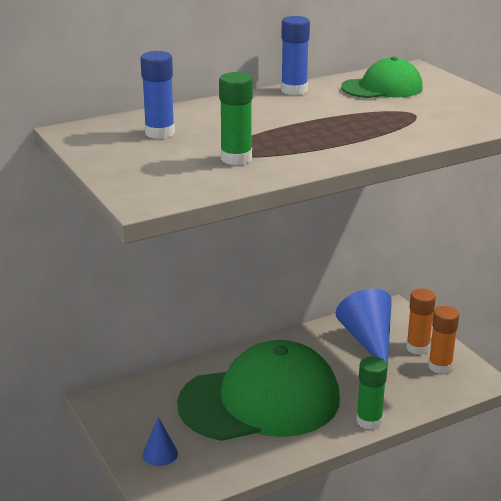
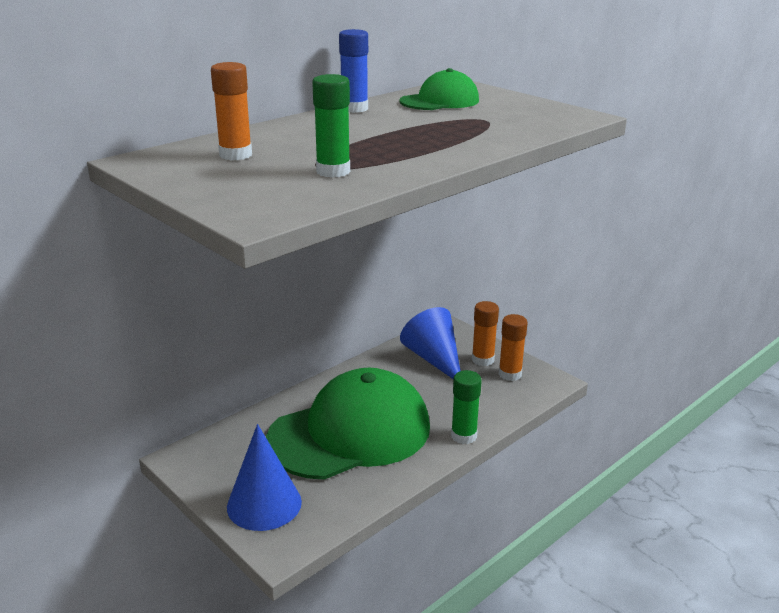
camera: 15 degrees left, 0 degrees up
(159, 133) = (235, 155): blue glue stick -> orange glue stick
(160, 454) = (264, 504): blue cone -> blue cone, size x1.96

